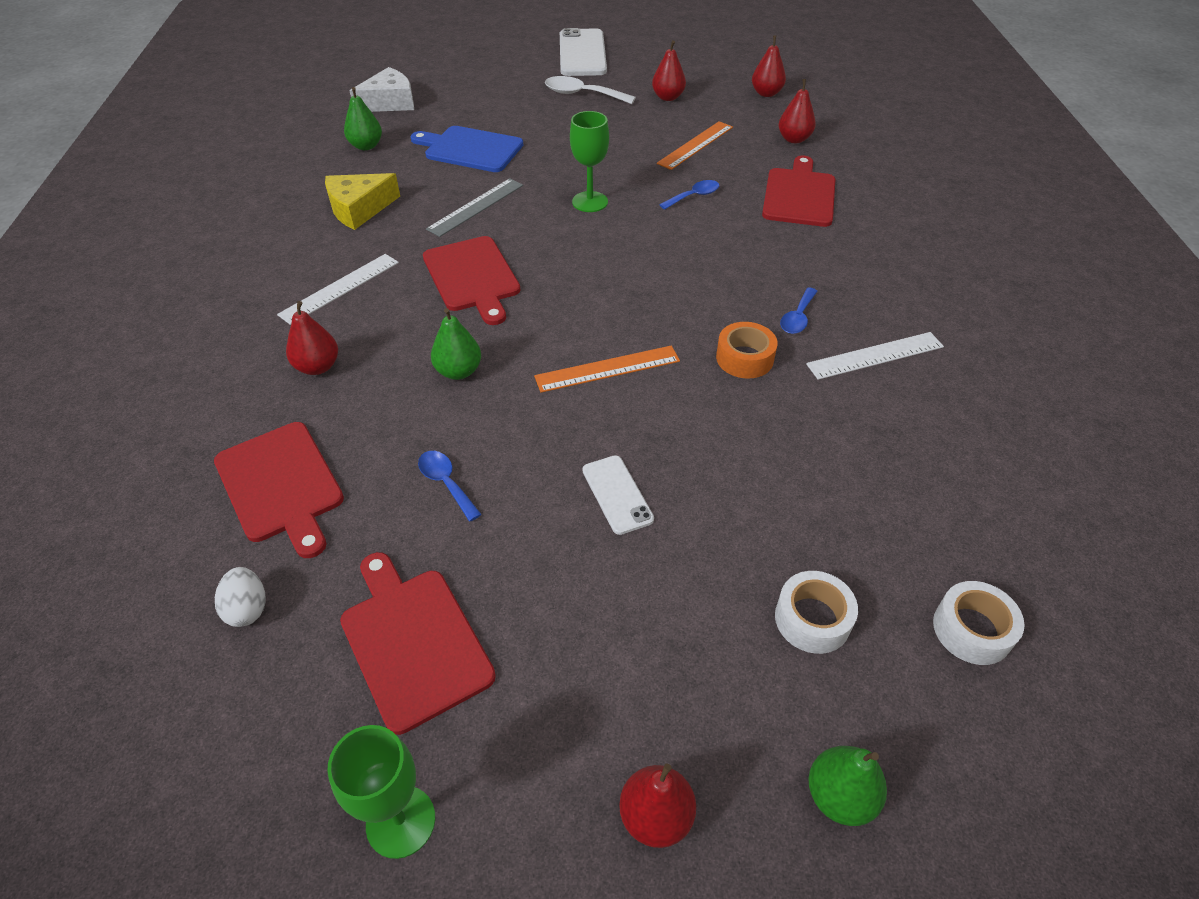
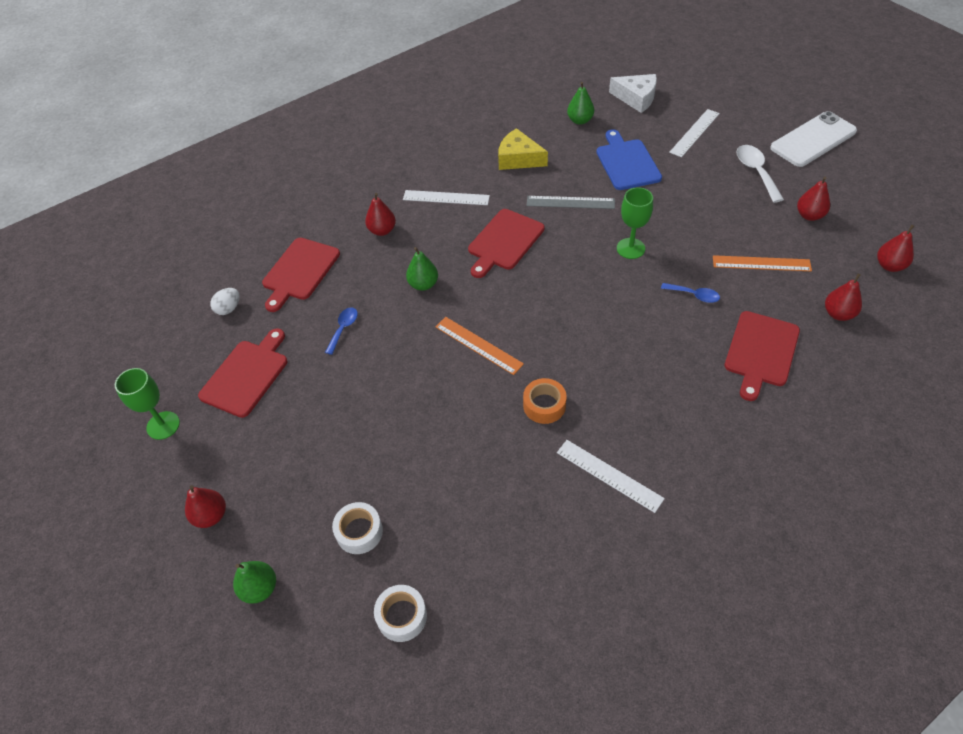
camera: 60 degrees right, 5 degrees up
(487, 97) = (694, 133): none -> white ruler
(617, 494) = (385, 402): white phone -> none
(797, 318) = (610, 415): blue spoon -> none
(799, 195) = (761, 352): red cutting board -> red cutting board turned 135 degrees clockwise

